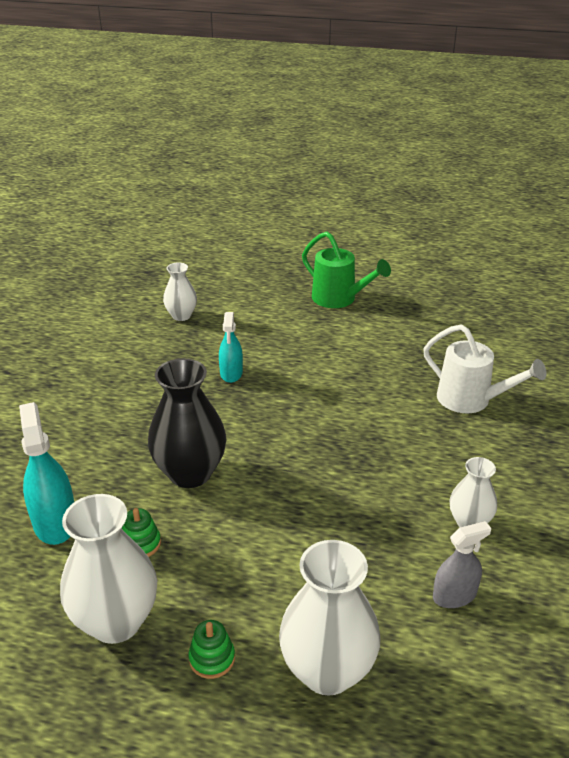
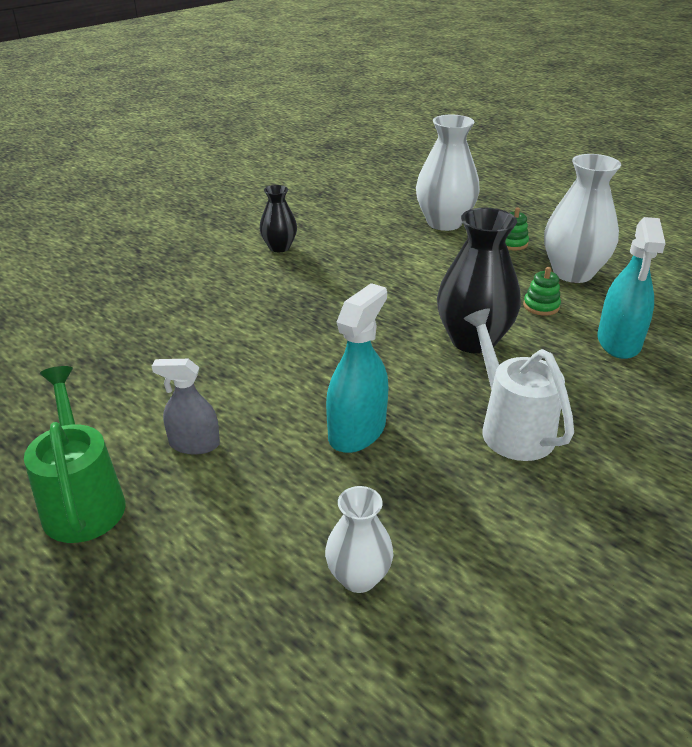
camera: 150 degrees left, 0 degrees up
(231, 373) = (357, 431): turquoise spray bottle -> turquoise spray bottle, size x1.52
(454, 595) = (337, 225): grey spray bottle -> grey spray bottle (194, 444)
(469, 522) = (279, 247): white vase -> black vase
(471, 400) = (146, 312): white watering can -> white watering can (510, 427)

